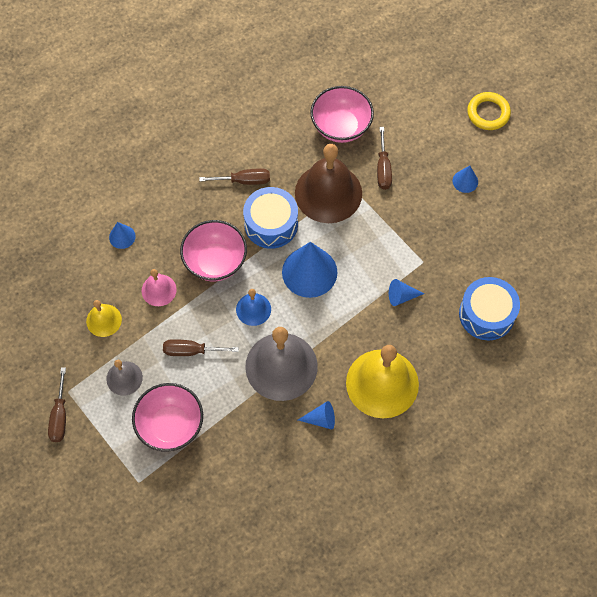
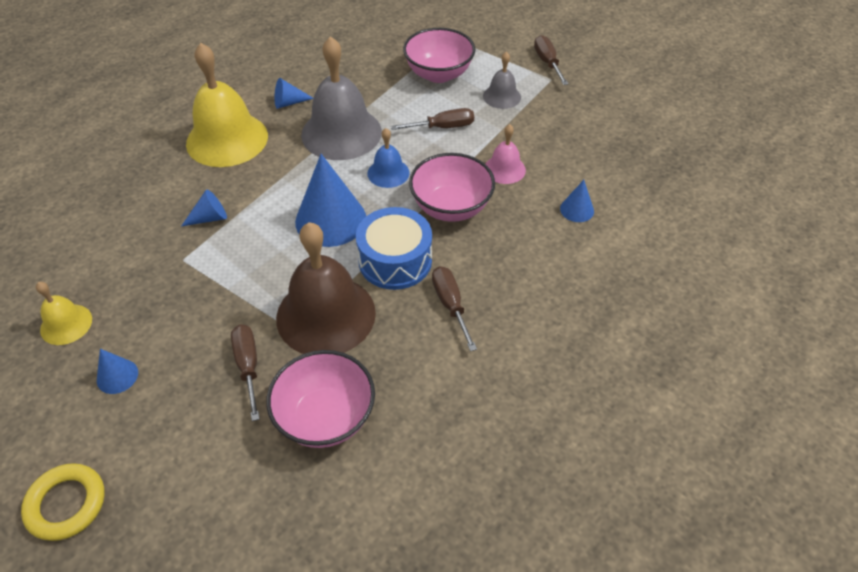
camera: 165 degrees right, 15 degrees down
(104, 320) = (550, 134): yellow bell -> yellow bell (66, 324)
(244, 181) = (450, 305): brown screwdriver -> brown screwdriver turned 90 degrees clockwise
(486, 314) = (100, 220): blue drum -> none

